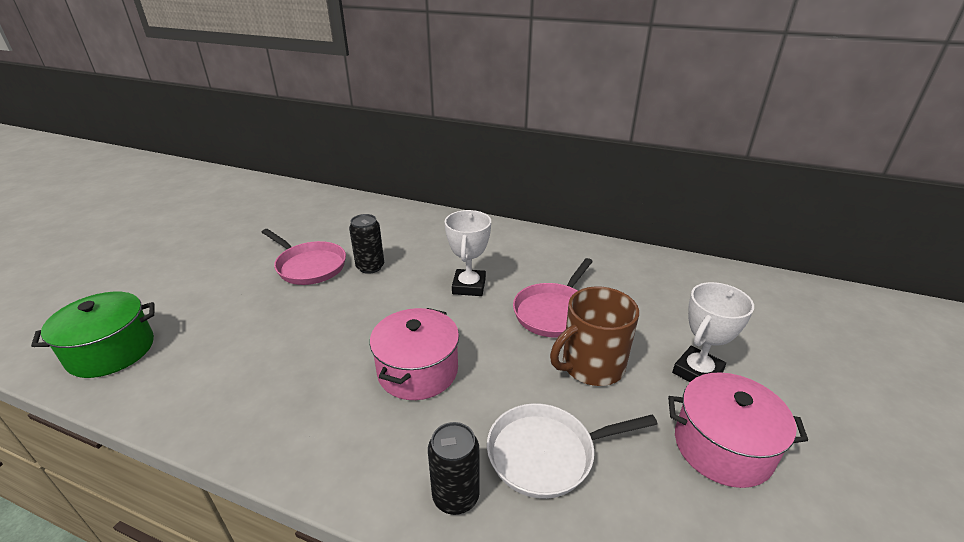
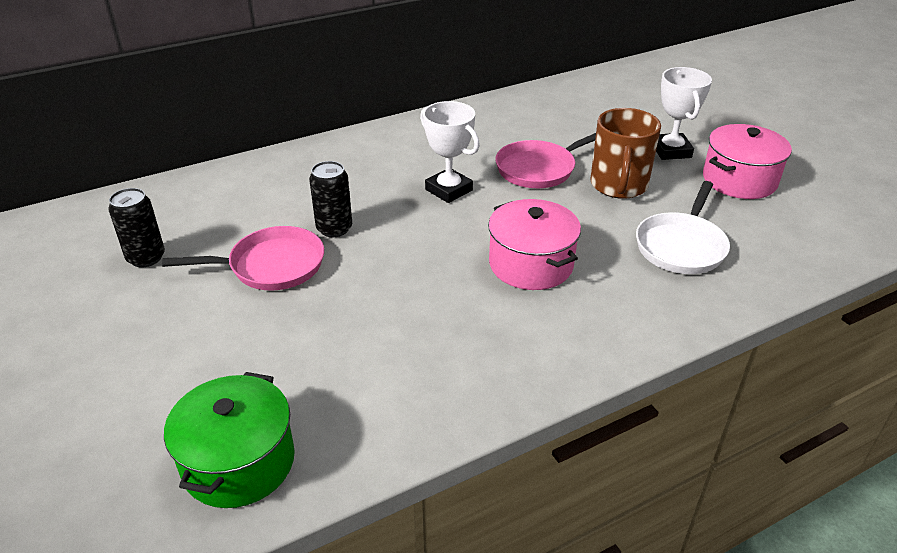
camera: 50 degrees left, 5 degrees up
(456, 496) = (681, 301): black can -> black can (146, 258)
(554, 312) = (539, 169): pink pan -> pink pan turned 75 degrees clockwise

